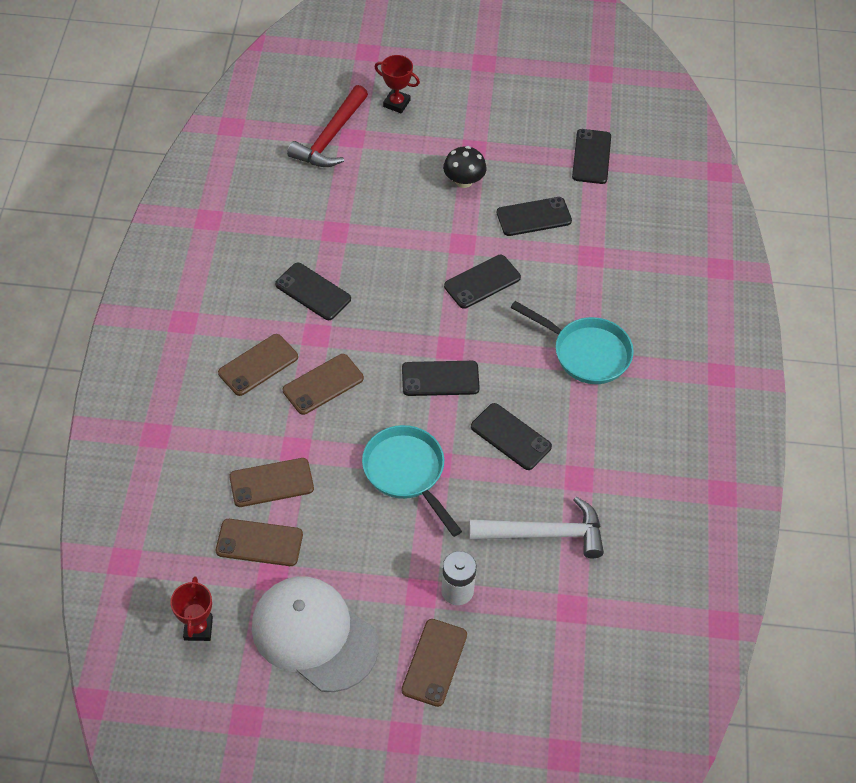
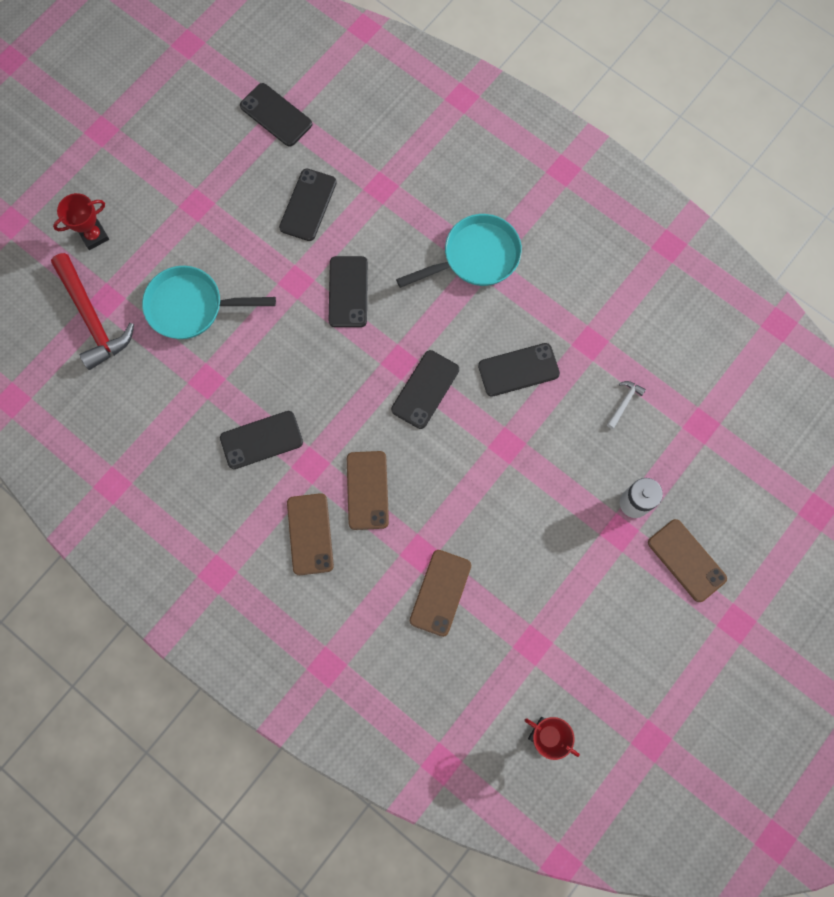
camera: 55 degrees left, 20 degrees up
(259, 543) = (493, 637): brown phone -> none
(314, 635) = (607, 641): white cap -> none
(407, 473) = (501, 474): turquoise pan -> turquoise pan (191, 306)
(464, 181) = (227, 236): black mushroom -> none
(544, 534) = (624, 403): white hammer -> white hammer, size x0.43

